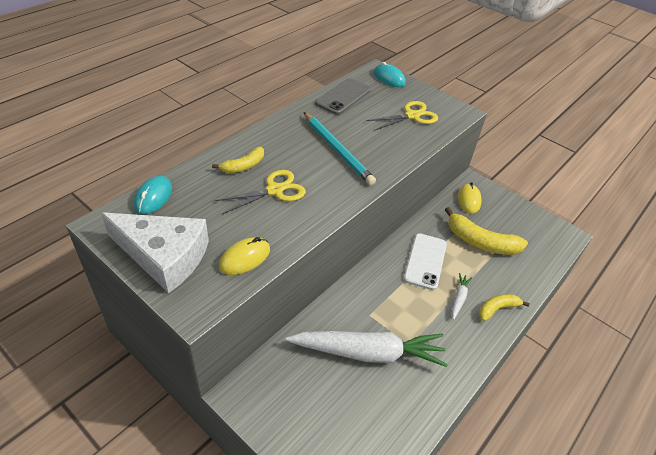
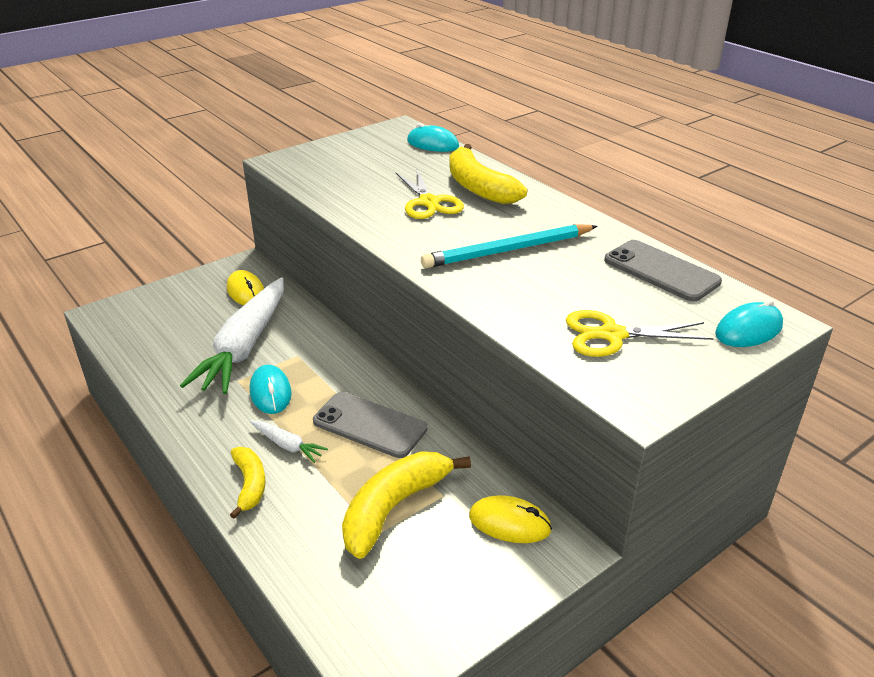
camera: 105 degrees right, 10 degrees down
(164, 256) = (347, 149): white cheese -> none
(243, 166) = (478, 187): yellow banana -> yellow banana, size x1.72
(245, 258) = (327, 182): yellow mouse -> yellow mouse (246, 292)
(412, 116) = (612, 335): yellow scissors -> yellow scissors turned 105 degrees clockwise
(415, 320) = (270, 392): none -> turquoise mouse
(425, 261) = (370, 425): white phone -> grey phone

